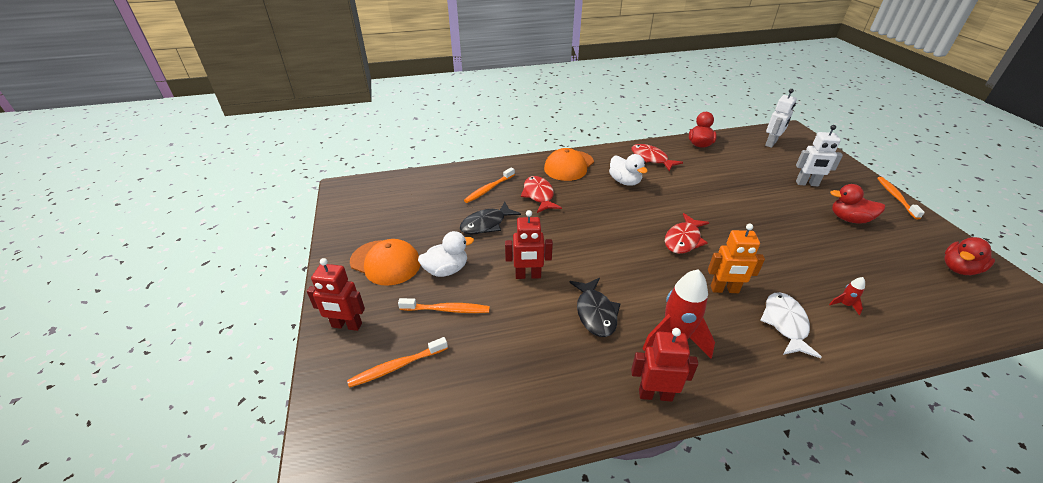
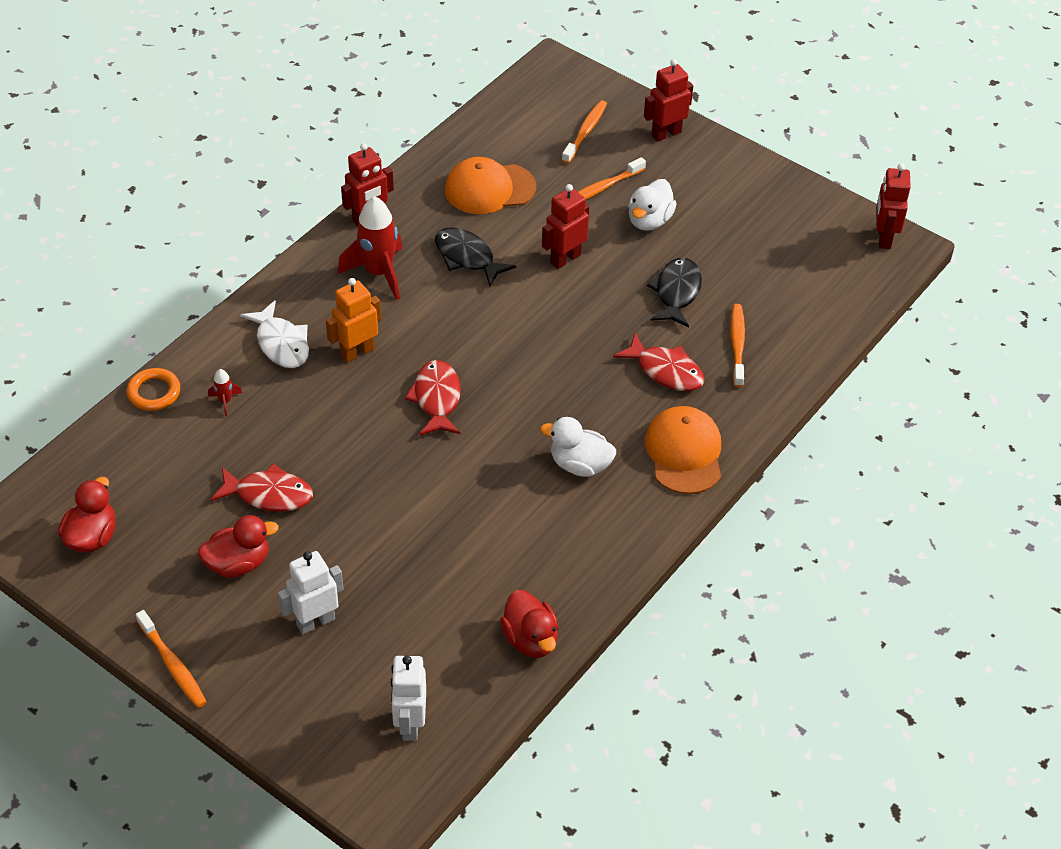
camera: 140 degrees right, 10 degrees up
(345, 195) = (883, 238): none -> red robot
(385, 262) = (716, 195): orange cap -> orange cap (489, 189)
(651, 159) = (581, 544): red fish -> red fish (269, 494)
(911, 339) = (154, 392): none -> orange ring

